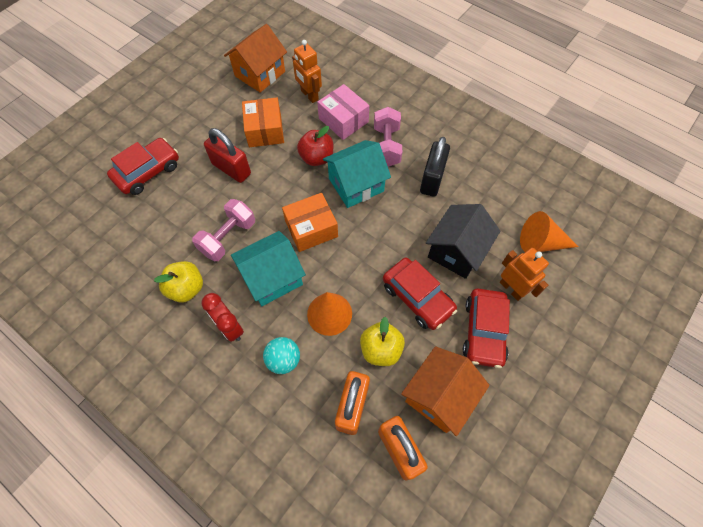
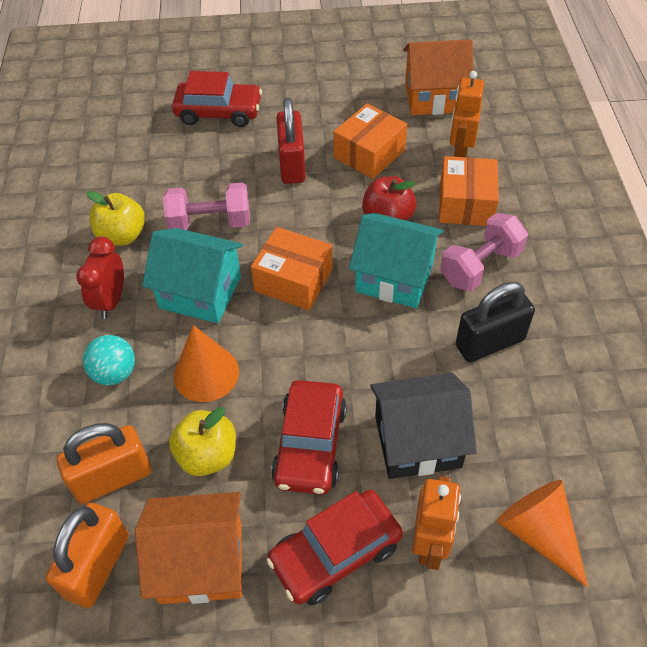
camera: 50 degrees right, 10 degrees down
(343, 120) = (465, 204): pink box -> orange box

